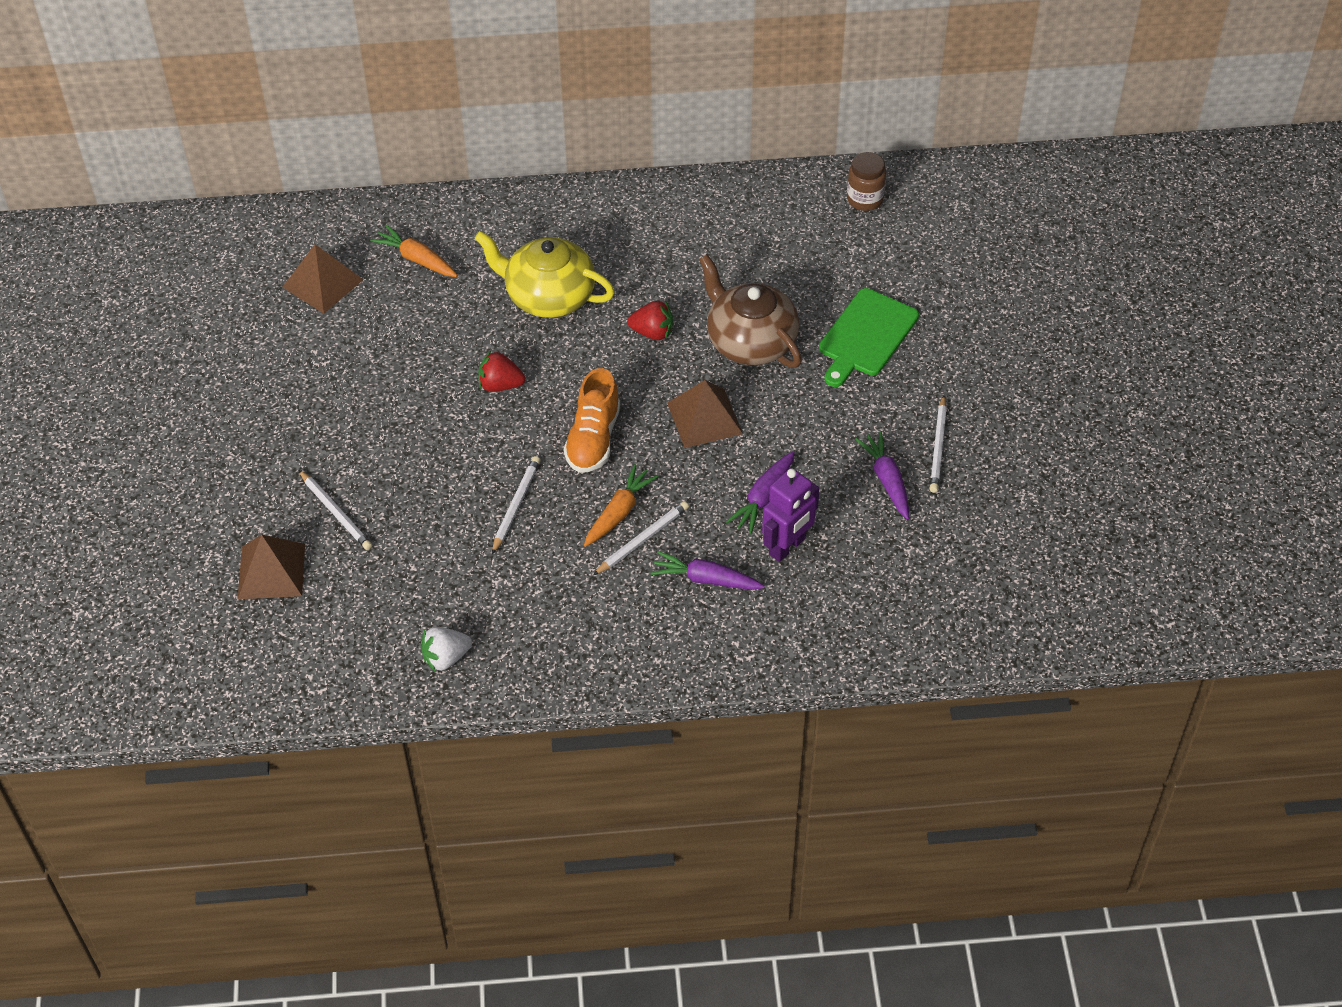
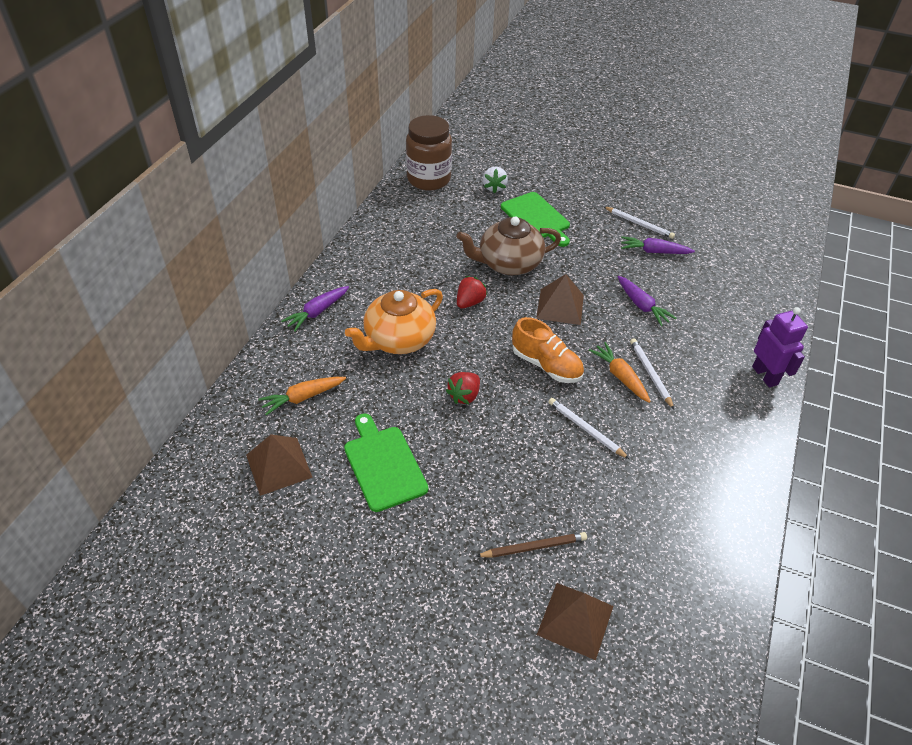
camera: 65 degrees left, 5 degrees down
(336, 512) = (533, 547): white pencil -> brown pencil
(369, 359) = (383, 465): none -> green cutting board
(446, 658) = (716, 526): white strawberry -> white strawberry (494, 187)
(549, 296) = (398, 339): yellow teapot -> orange teapot
(706, 579) = (698, 356): purple carrot -> purple carrot (317, 312)
(787, 547) = (687, 310): purple robot -> purple robot (765, 375)
(865, 199) = (429, 179): brown jar -> brown jar, size x1.80

